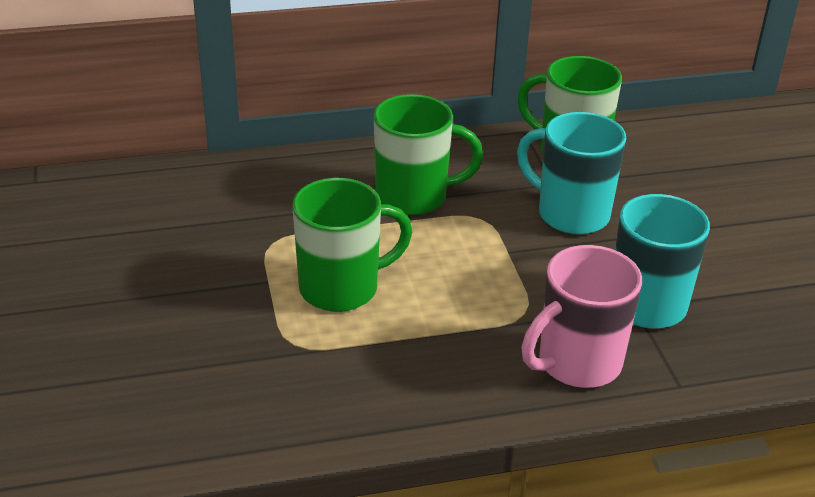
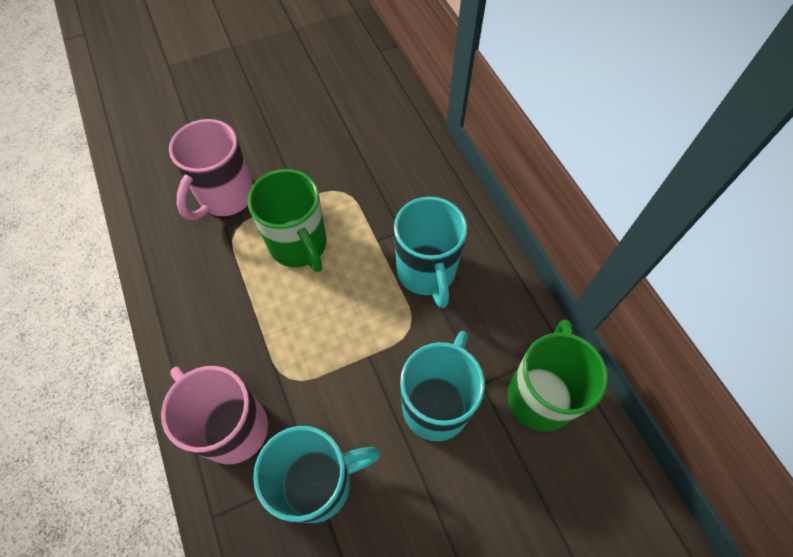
camera: 80 degrees right, 25 degrees up
(231, 351) = (225, 197): none -> pink mug
(414, 197) = (426, 272): green mug -> turquoise mug

